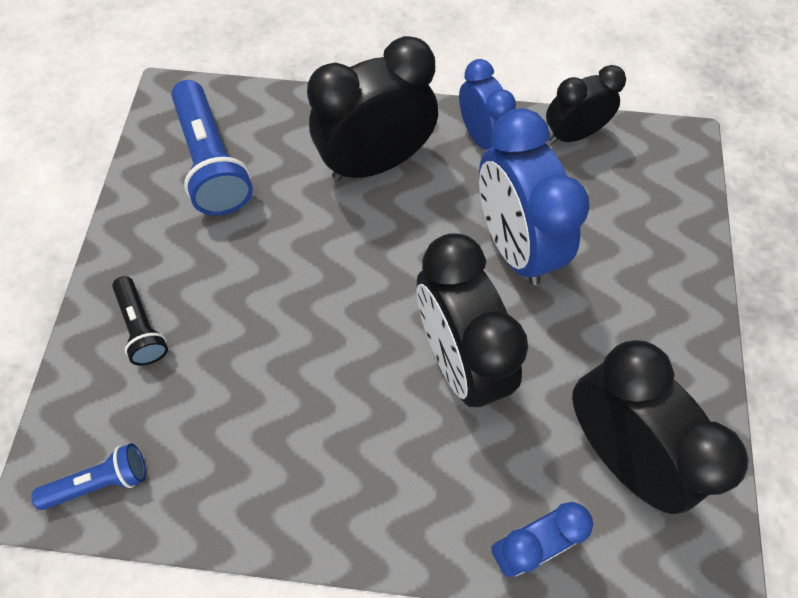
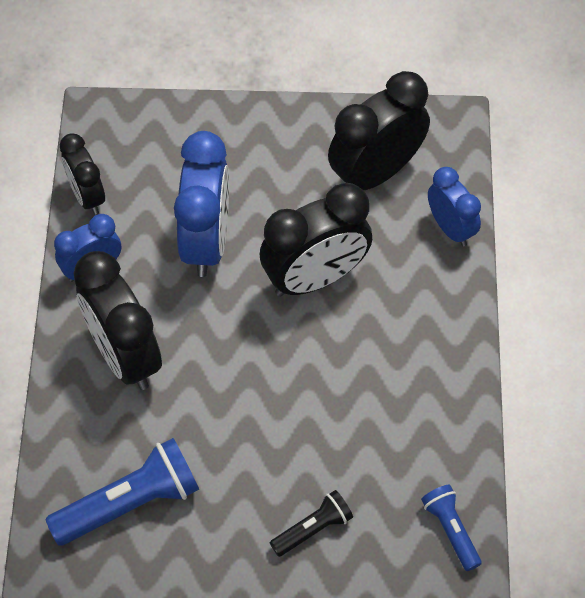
camera: 95 degrees left, 5 degrees down
(513, 244) = (206, 241): blue clock -> blue clock turned 60 degrees counterclockwise

